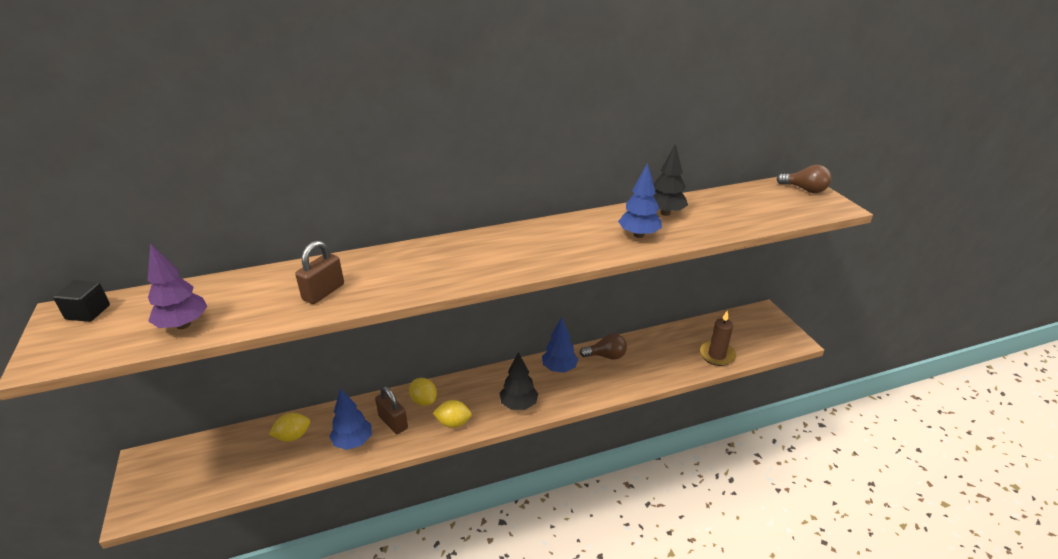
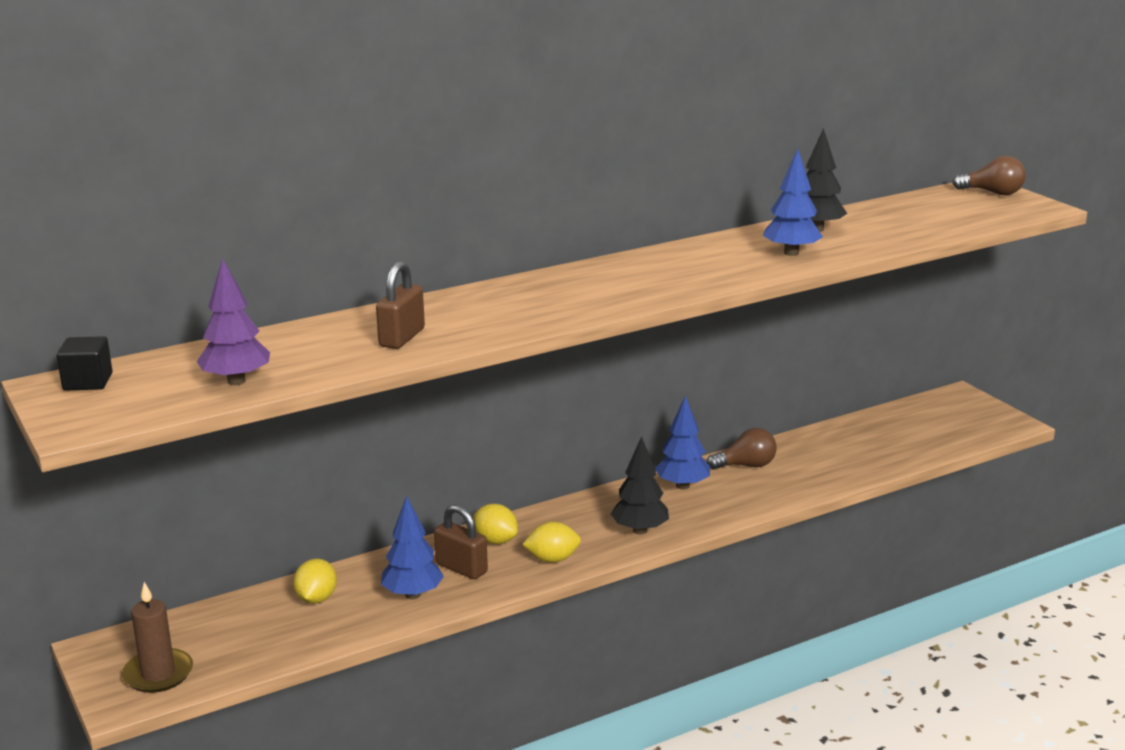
camera: 10 degrees left, 10 degrees down
(293, 436) = (316, 599): yellow lemon -> yellow lemon turned 45 degrees counterclockwise
(716, 355) = (906, 449): brown candle -> brown candle (158, 674)

